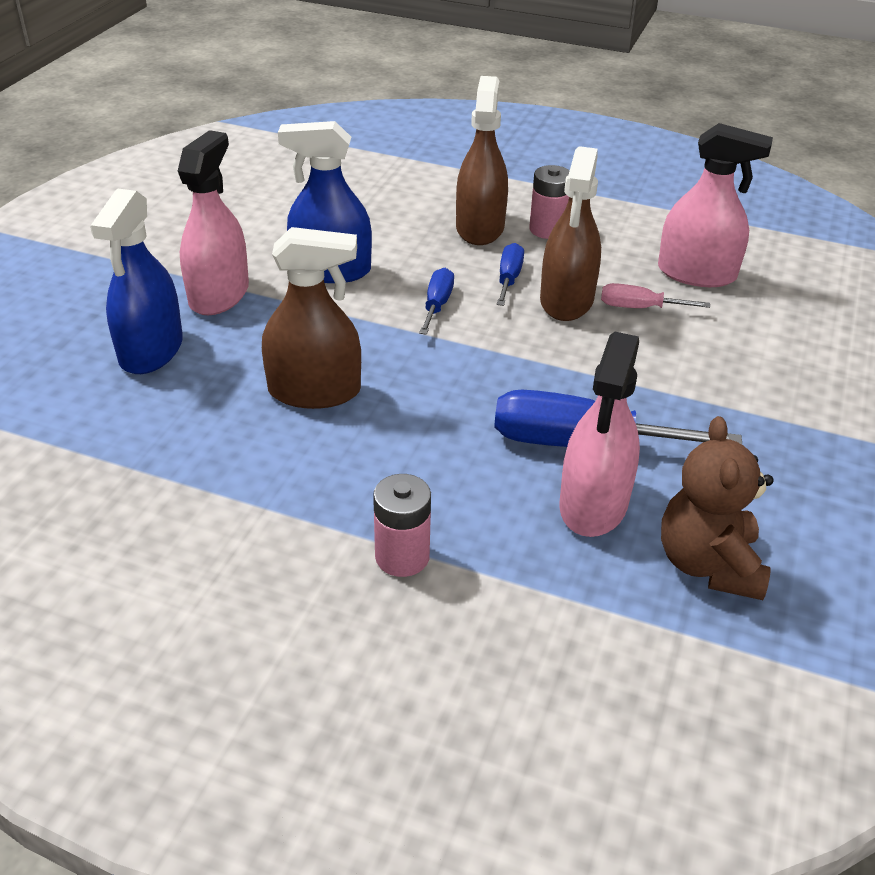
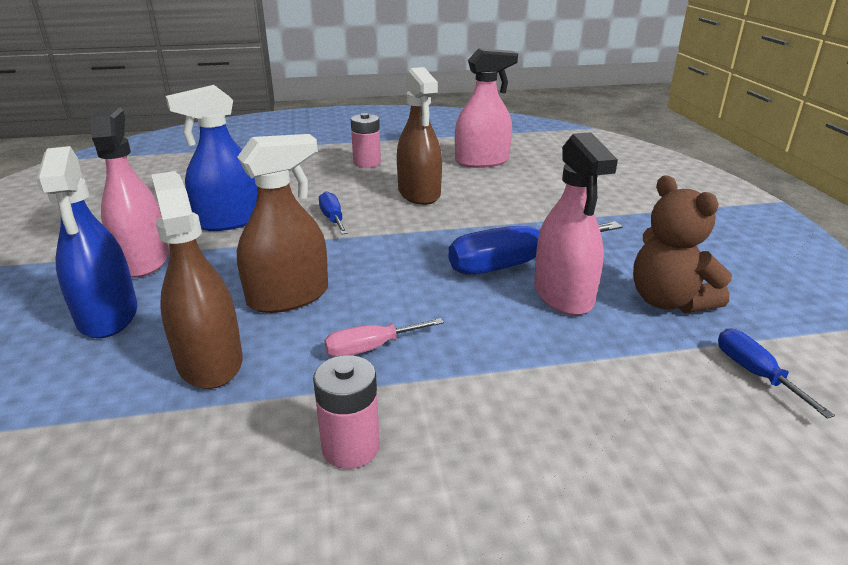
camera: 30 degrees left, 10 degrees down
(402, 557) = (471, 380): pink battery -> pink battery (350, 447)
(480, 228) = (320, 172): brown spray bottle -> brown spray bottle (209, 361)
(509, 278) = (368, 192): blue screwdriver -> blue screwdriver (755, 373)
(639, 308) = (468, 185): pink screwdriver -> pink screwdriver (371, 348)

